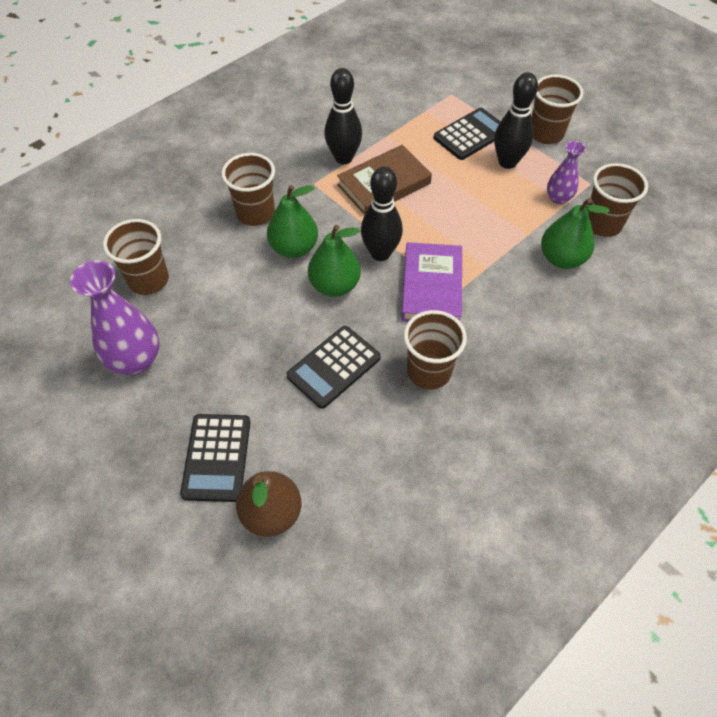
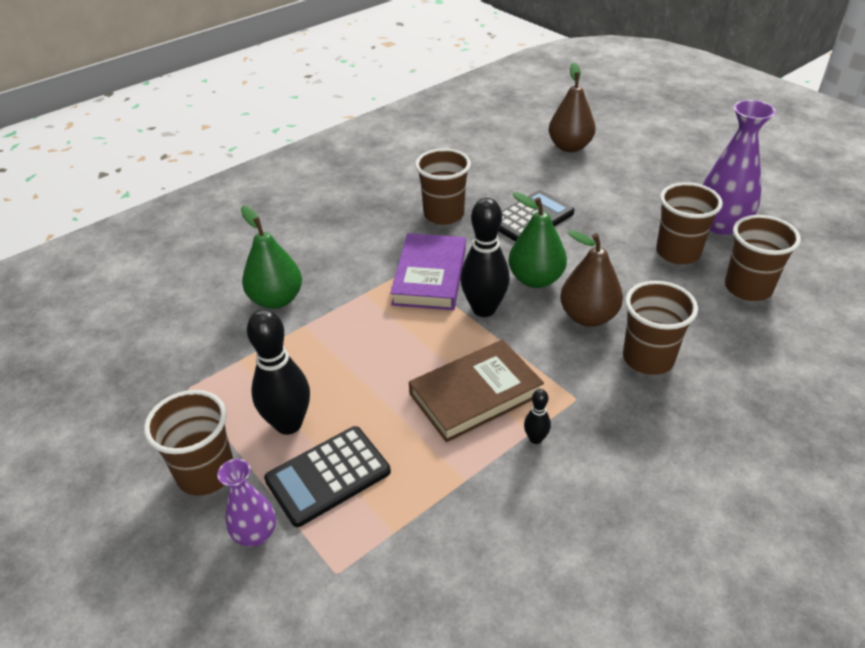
camera: 175 degrees left, 15 degrees down
(217, 457) = (620, 170): black calculator -> none
(294, 248) = (588, 317): green pear -> brown pear
(343, 158) = (535, 439): black bowling pin -> black bowling pin, size x0.46
(558, 198) = (243, 368): purple vase -> purple vase (255, 534)
(602, 224) = (207, 335): brown cup -> brown cup (678, 252)

